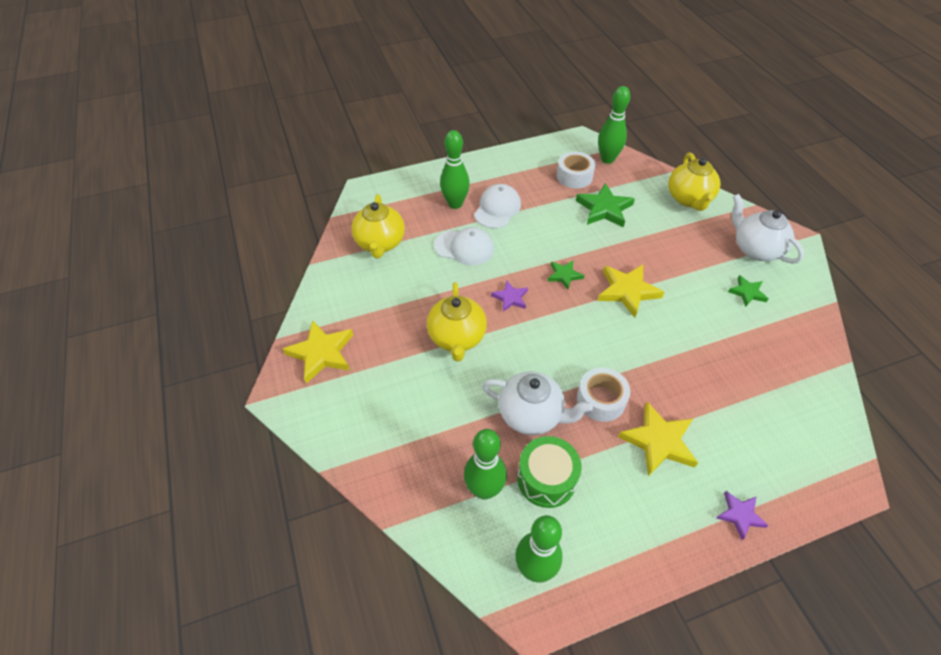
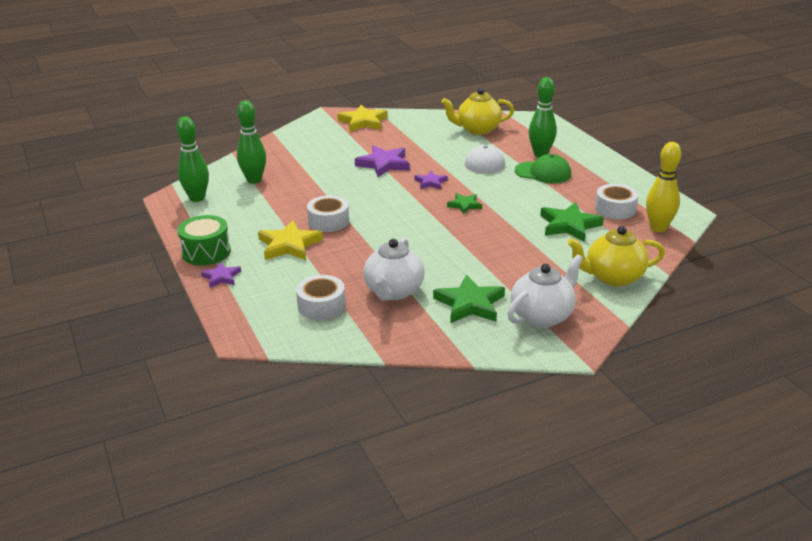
camera: 85 degrees right, 20 degrees down
(457, 338) = (383, 164): yellow teapot -> purple star
(497, 209) = (543, 172): white cap -> green cap
(531, 415) = (314, 194): white teapot -> white teapot (393, 291)
(546, 479) = (260, 201): green drum -> green drum (206, 252)
(607, 159) = (658, 228): green bowling pin -> yellow bowling pin
(627, 291) = (453, 235): yellow star -> none
(747, 292) = (470, 304): green star -> green star, size x1.74
(776, 409) = (321, 306): none -> white tape

